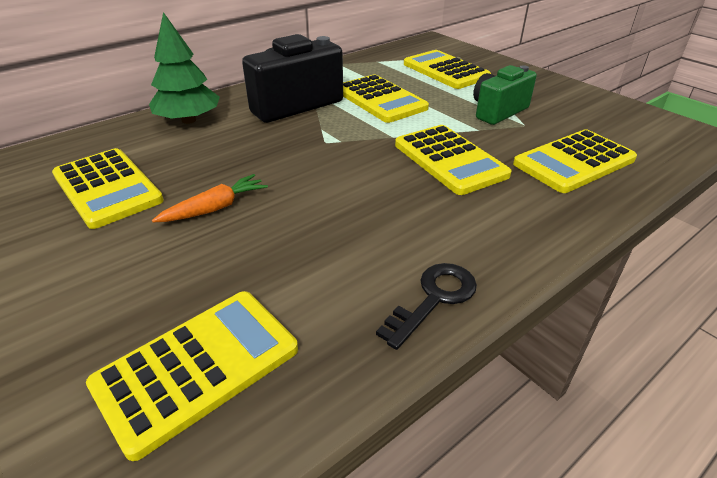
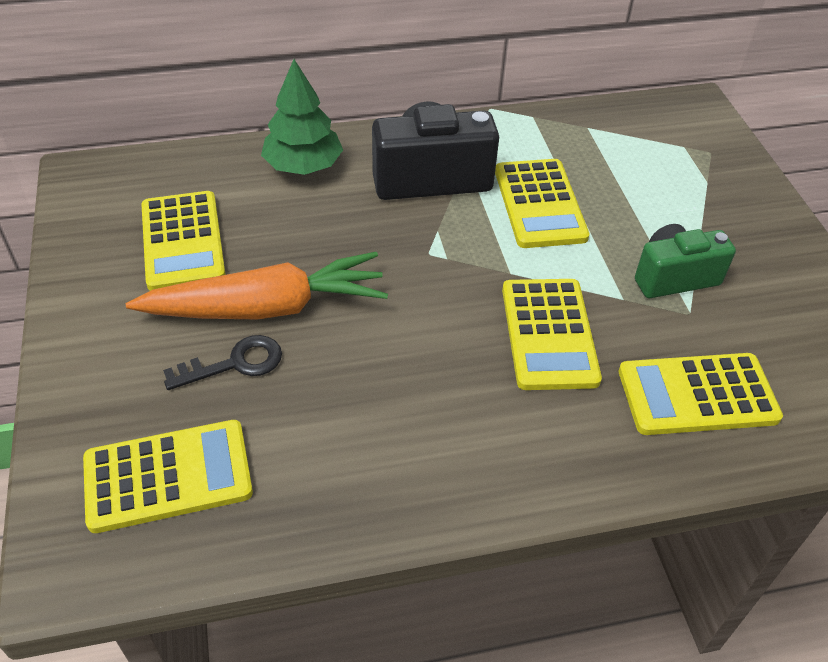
camera: 25 degrees right, 10 degrees up
(214, 208) = (265, 307): orange carrot -> orange carrot, size x2.05
(434, 298) = (398, 500): black key -> black key (235, 363)
(445, 71) = (666, 176): yellow calculator -> none

